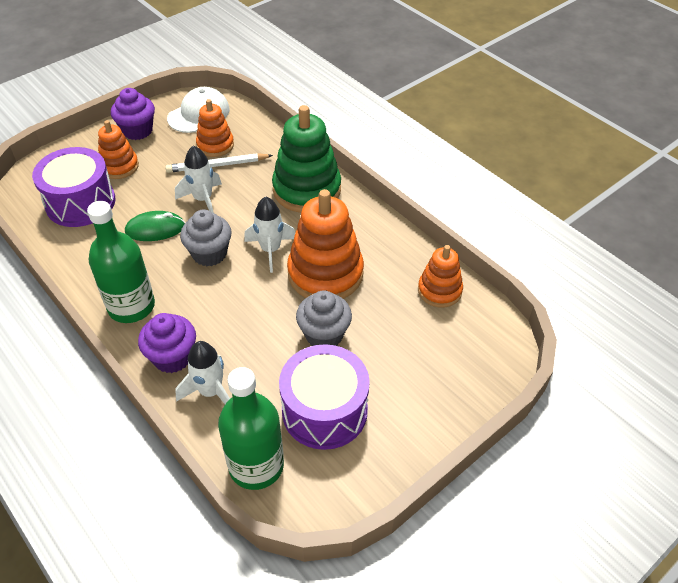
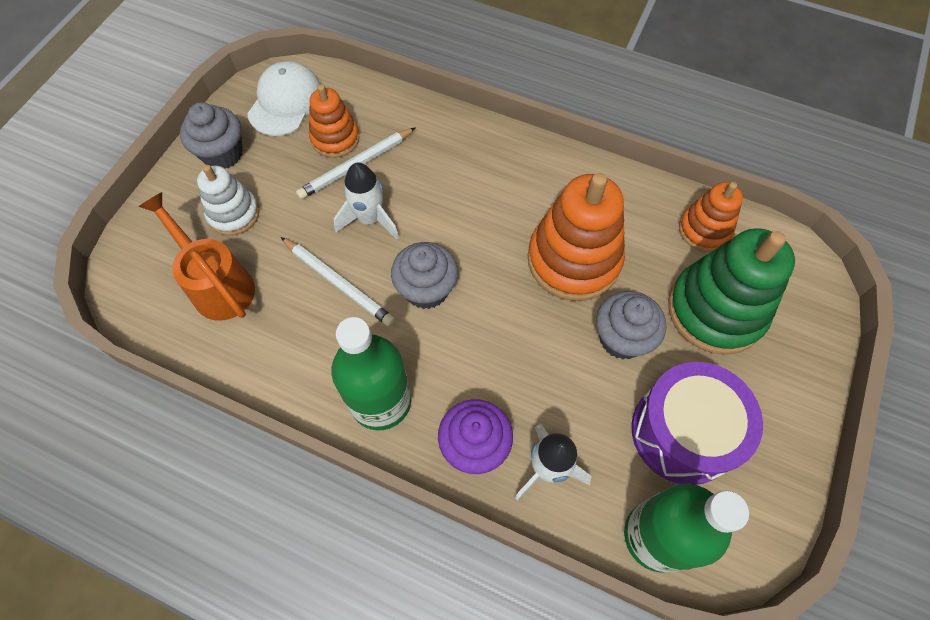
camera: 25 degrees left, 15 degrees up
(80, 202) = (218, 285): purple drum -> orange watering can
(119, 166) = (234, 214): orange stacking toy -> white stacking toy
(137, 131) = (223, 154): purple cupcake -> grey cupcake
(155, 229) = (338, 283): green mouse -> white pencil
(270, 250) = (493, 255): white rocket -> none
(307, 190) = (482, 158): green stacking toy -> green stacking toy (715, 310)

